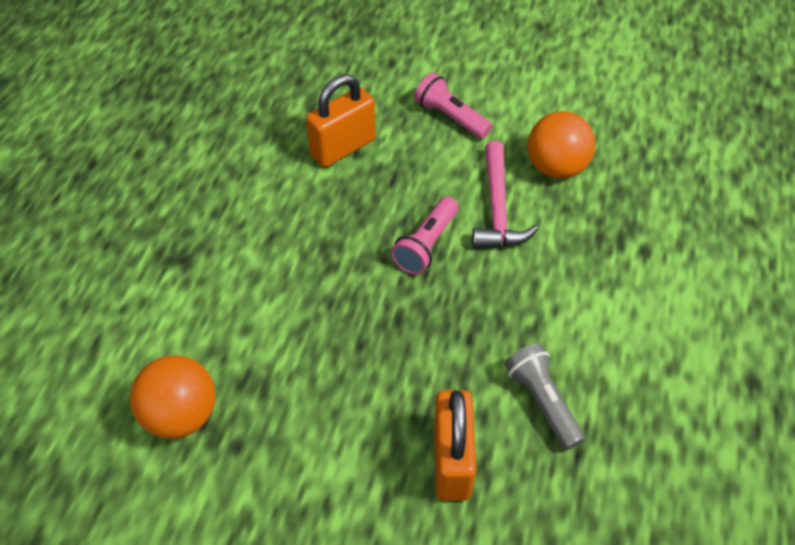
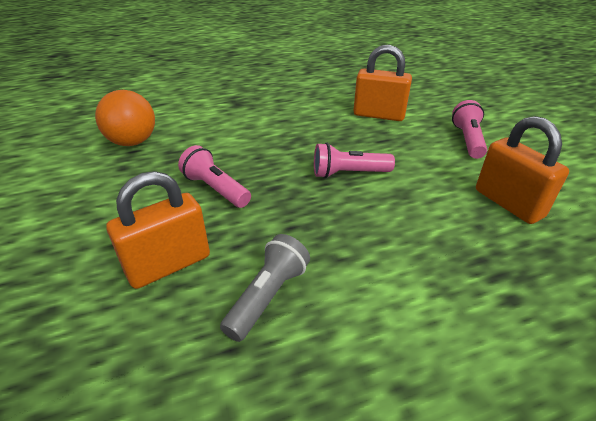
camera: 55 degrees right, 15 degrees down
(360, 370) = (215, 189): none -> pink flashlight
(497, 208) = (424, 191): pink hammer -> none
(555, 167) = (508, 203): orange ball -> orange padlock

